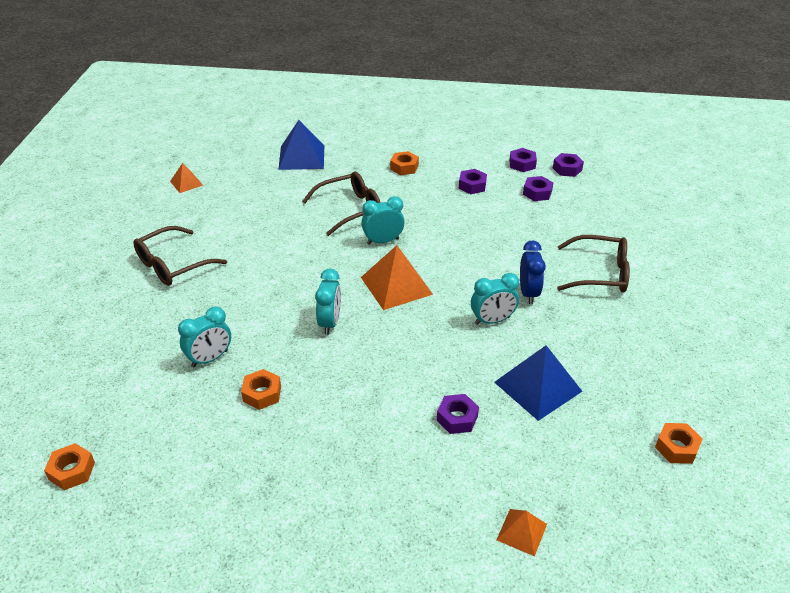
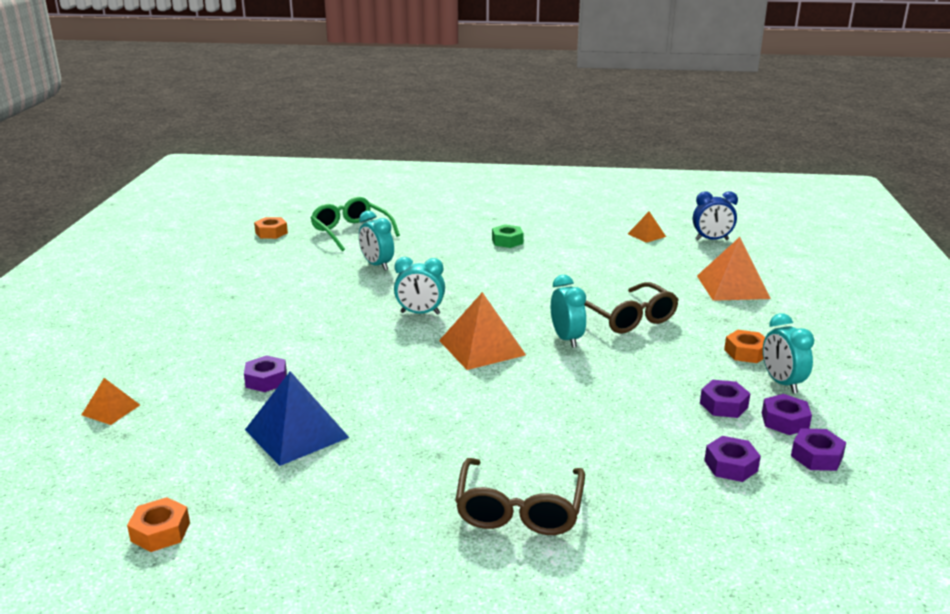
camera: 90 degrees right, 15 degrees down
(100, 388) = (351, 232): none -> green glasses
(173, 265) = (507, 241): brown glasses -> green nut
(262, 394) = (328, 288): orange nut -> none
(301, 157) = (732, 287): blue pyramid -> orange pyramid
(492, 320) = (416, 408): turquoise clock -> turquoise clock (782, 383)
(528, 293) = (470, 439): blue clock -> blue clock (711, 240)
(567, 169) = (829, 507): purple nut -> purple nut (785, 421)

